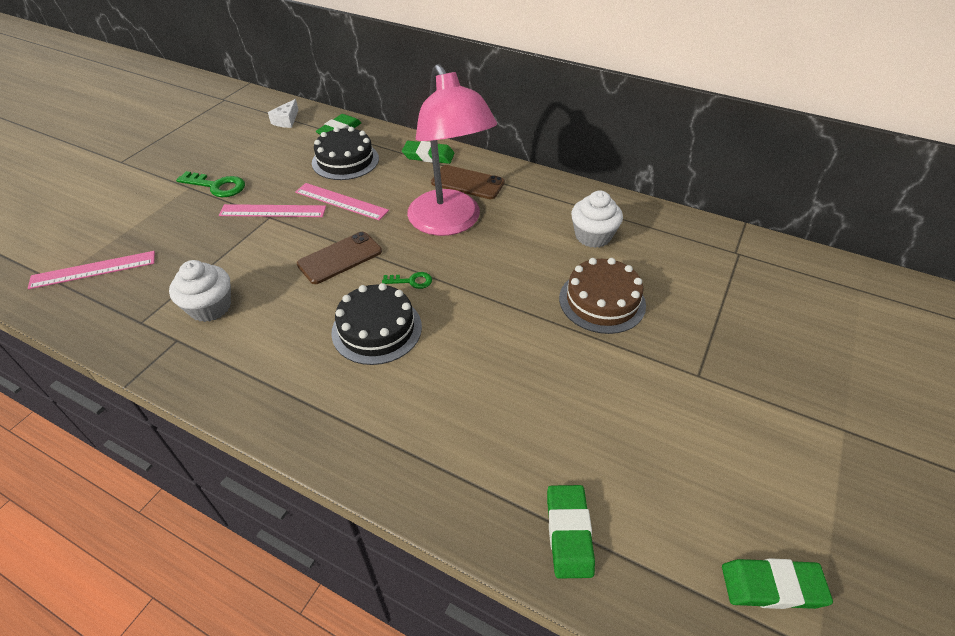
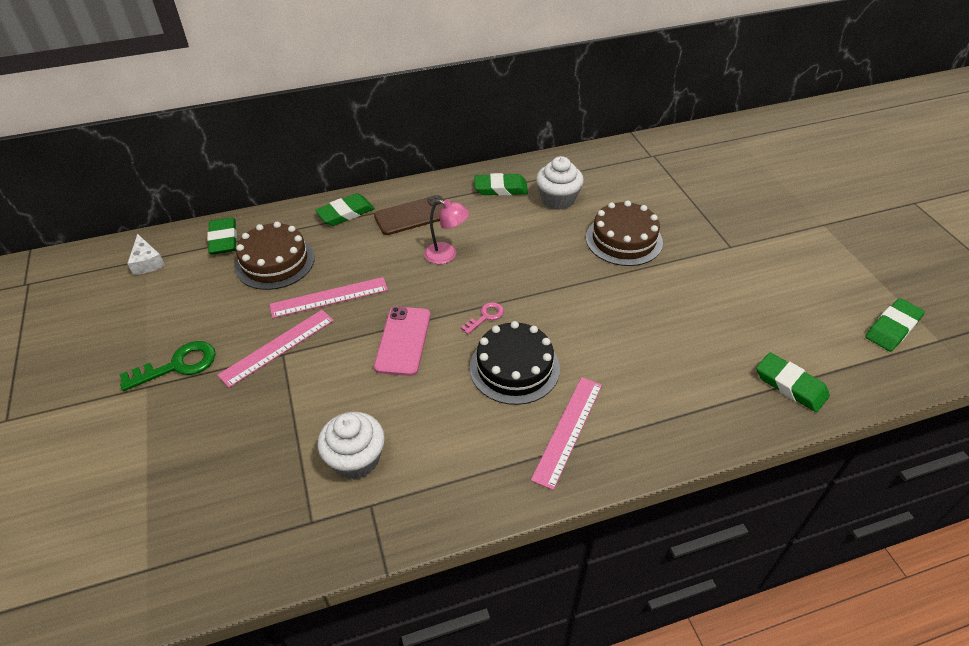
camera: 45 degrees left, 0 degrees up
(93, 269) = (175, 526): pink ruler -> pink ruler (567, 430)
(340, 258) = (403, 341): brown phone -> pink phone
(345, 160) = (275, 262): black cake -> brown cake
(411, 281) = (485, 317): green key -> pink key
(450, 223) = (447, 255): pink lamp -> pink lamp, size x0.42
(559, 201) = (501, 188): none -> green eraser

